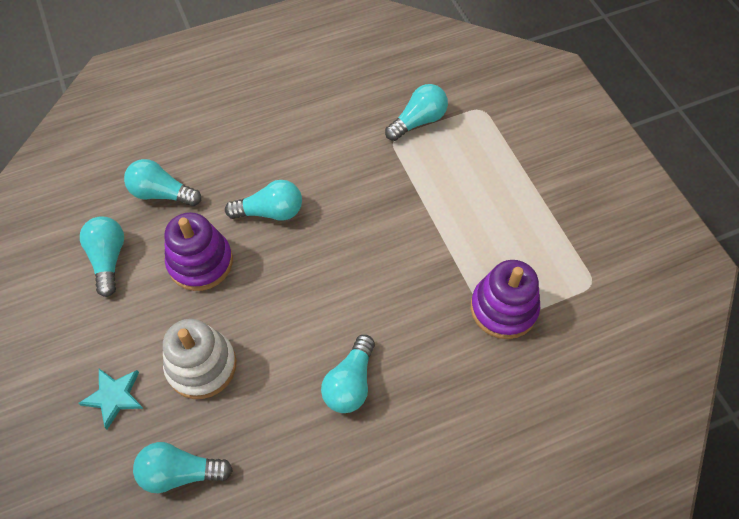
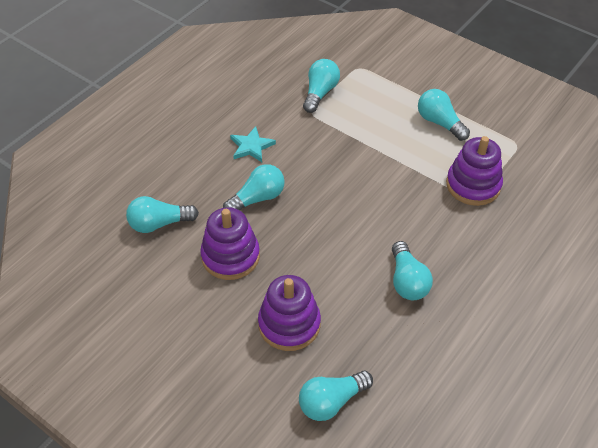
camera: 30 degrees left, 10 degrees down
(108, 259) = (152, 288): turquoise light bulb -> turquoise light bulb (439, 122)
(114, 397) = (237, 379): turquoise star -> turquoise star (251, 146)
(201, 366) = (289, 324): white stacking toy -> purple stacking toy

